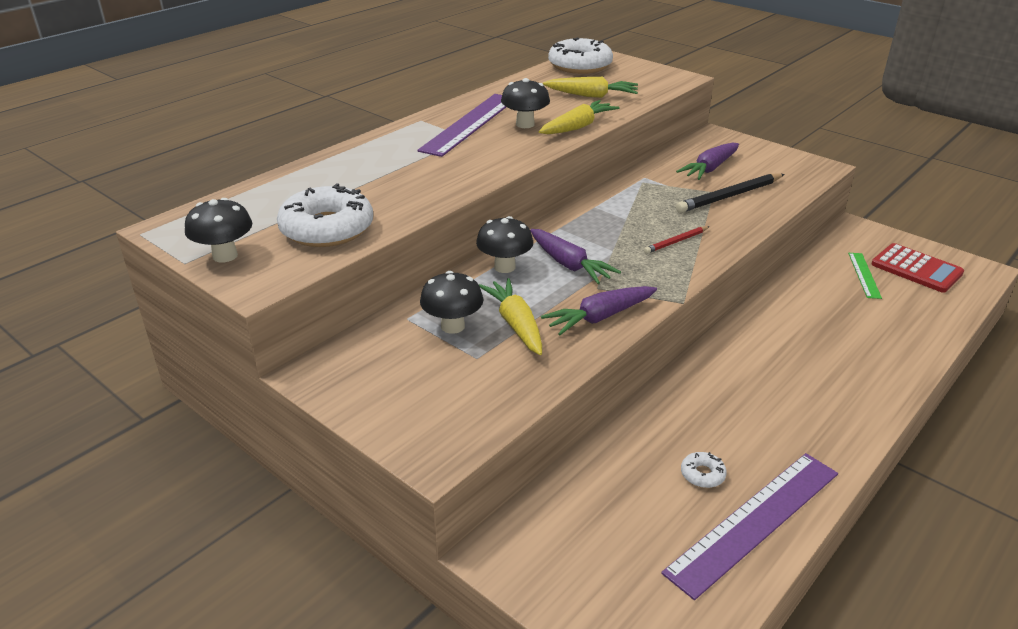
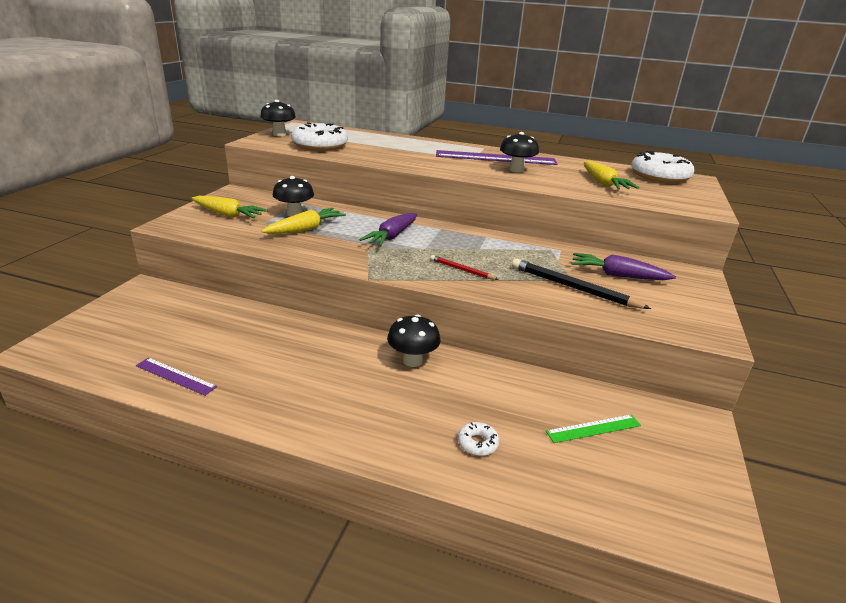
camera: 65 degrees right, 5 degrees down
(504, 267) = (373, 219): black mushroom -> black mushroom (412, 360)
(578, 127) = (535, 183): yellow carrot -> yellow carrot (228, 215)
(600, 317) = (328, 252): purple carrot -> none
(702, 474) = (224, 349): white donut -> white donut (477, 443)
(754, 521) = (175, 376): purple ruler -> purple ruler, size x0.50
(916, 269) = (653, 475): red calculator -> none

